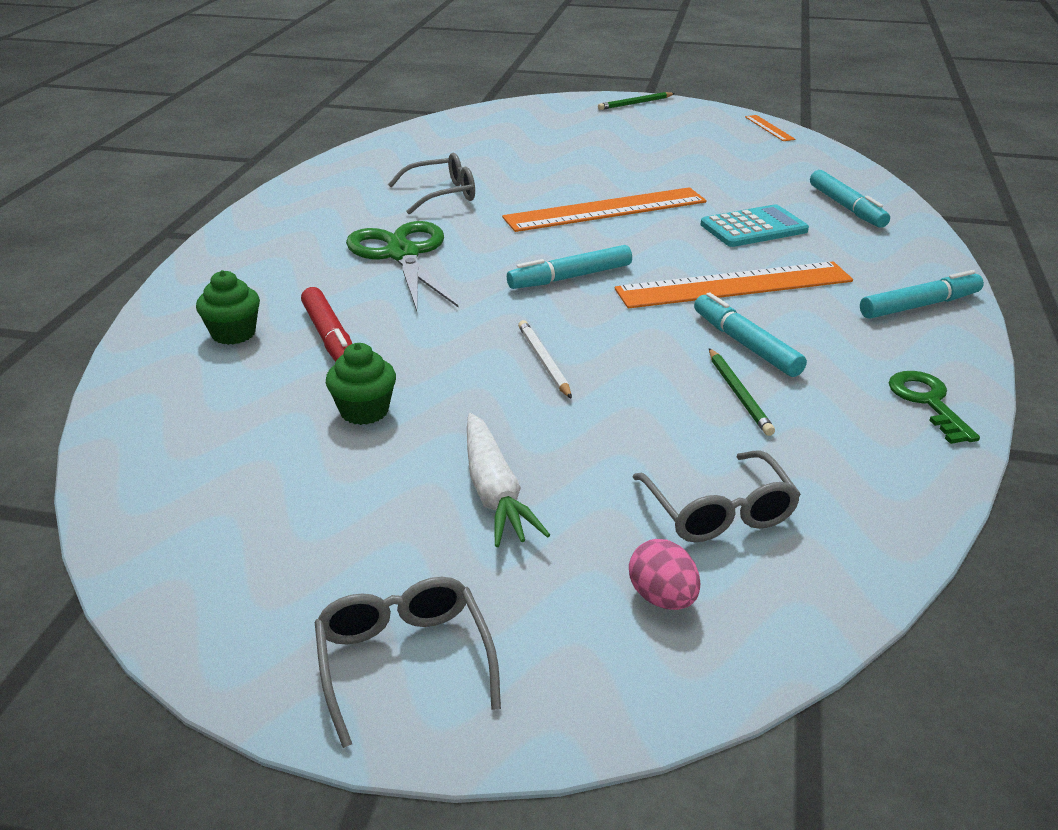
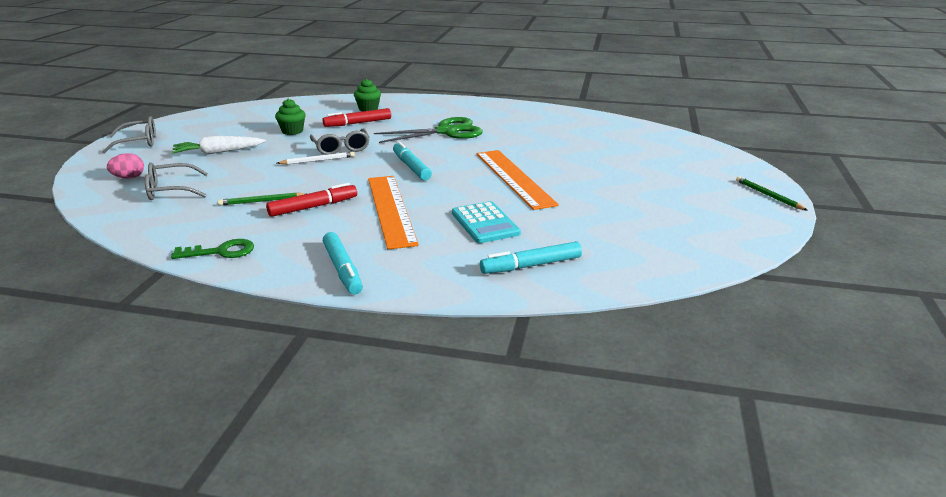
camera: 90 degrees right, 5 degrees down
(442, 194) = (533, 137): grey glasses -> grey glasses (341, 148)
(745, 344) = (313, 207): turquoise marker -> red marker
(769, 128) = (737, 251): orange ruler -> none

